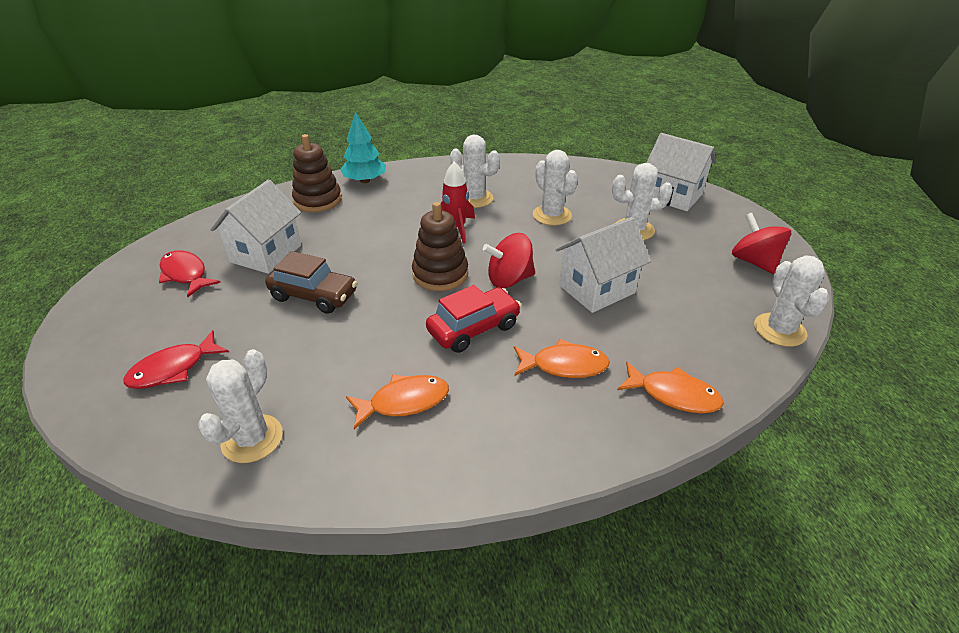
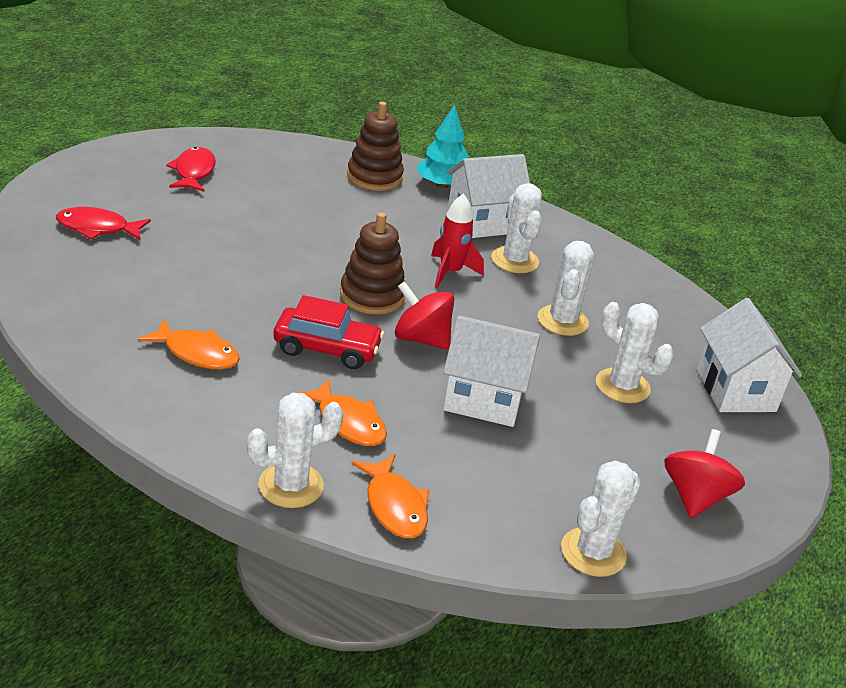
camera: 40 degrees right, 5 degrees down
(252, 439) = (79, 301): white cactus -> white cactus (291, 485)
(266, 254) = (268, 193): white house -> white house (482, 222)
(314, 296) = (253, 245): brown car -> none

